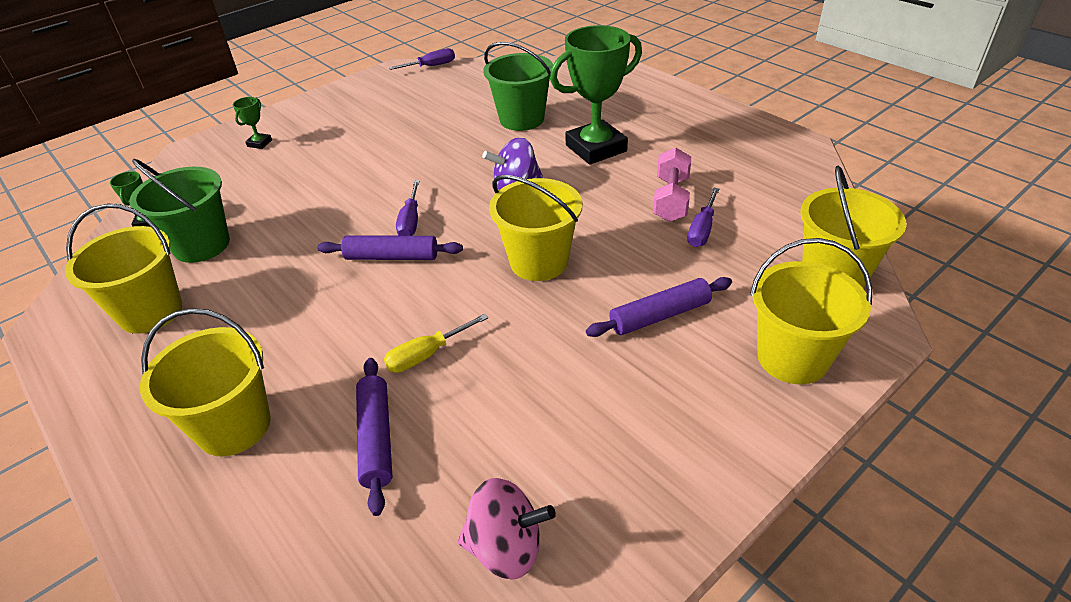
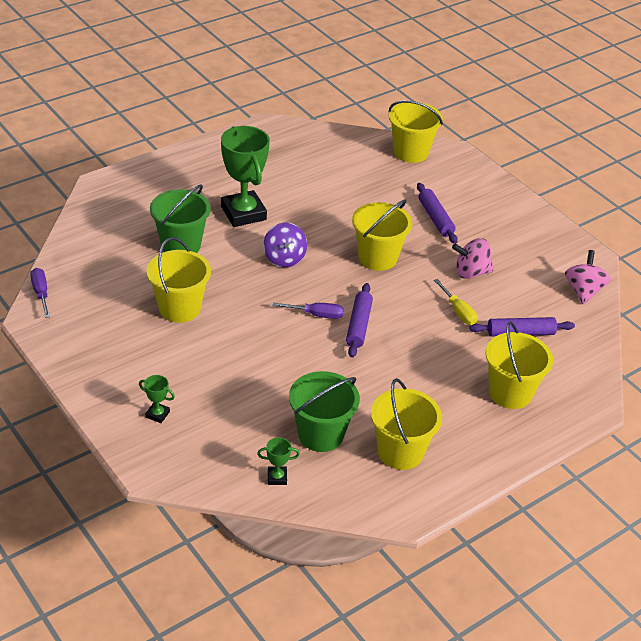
camera: 90 degrees left, 0 degrees up
(528, 366) = (471, 272): none -> pink spinning top
(671, 199) = (321, 192): pink dumbbell -> none
(702, 229) = (358, 186): purple screwdriver -> none
(792, 358) = (472, 182): yellow bucket -> yellow bucket (179, 308)

